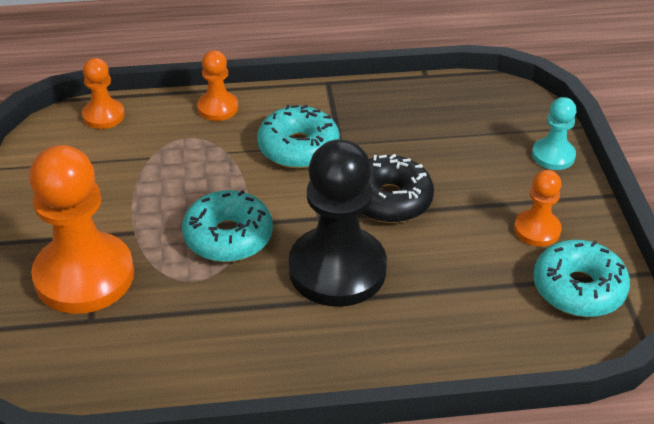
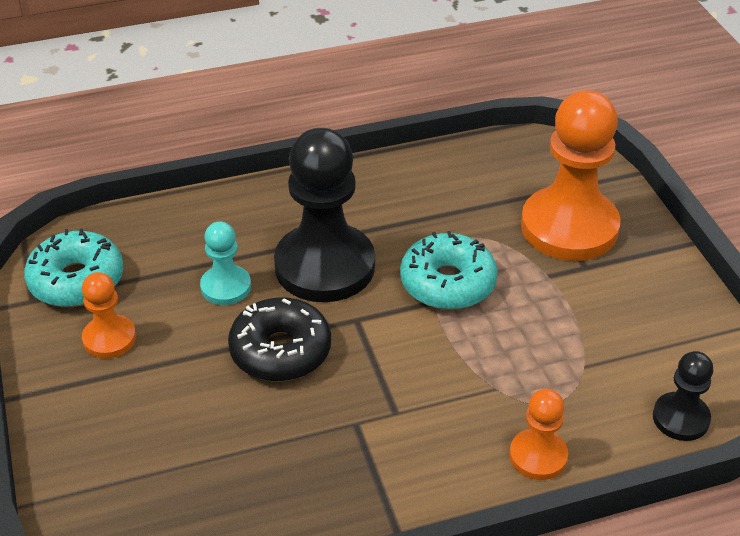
camera: 170 degrees right, 0 degrees up
(103, 115) = (680, 418): orange pawn -> black pawn
(298, 148) = (407, 407): turquoise donut -> none
(553, 155) = (70, 446): turquoise pawn -> turquoise pawn (226, 287)

